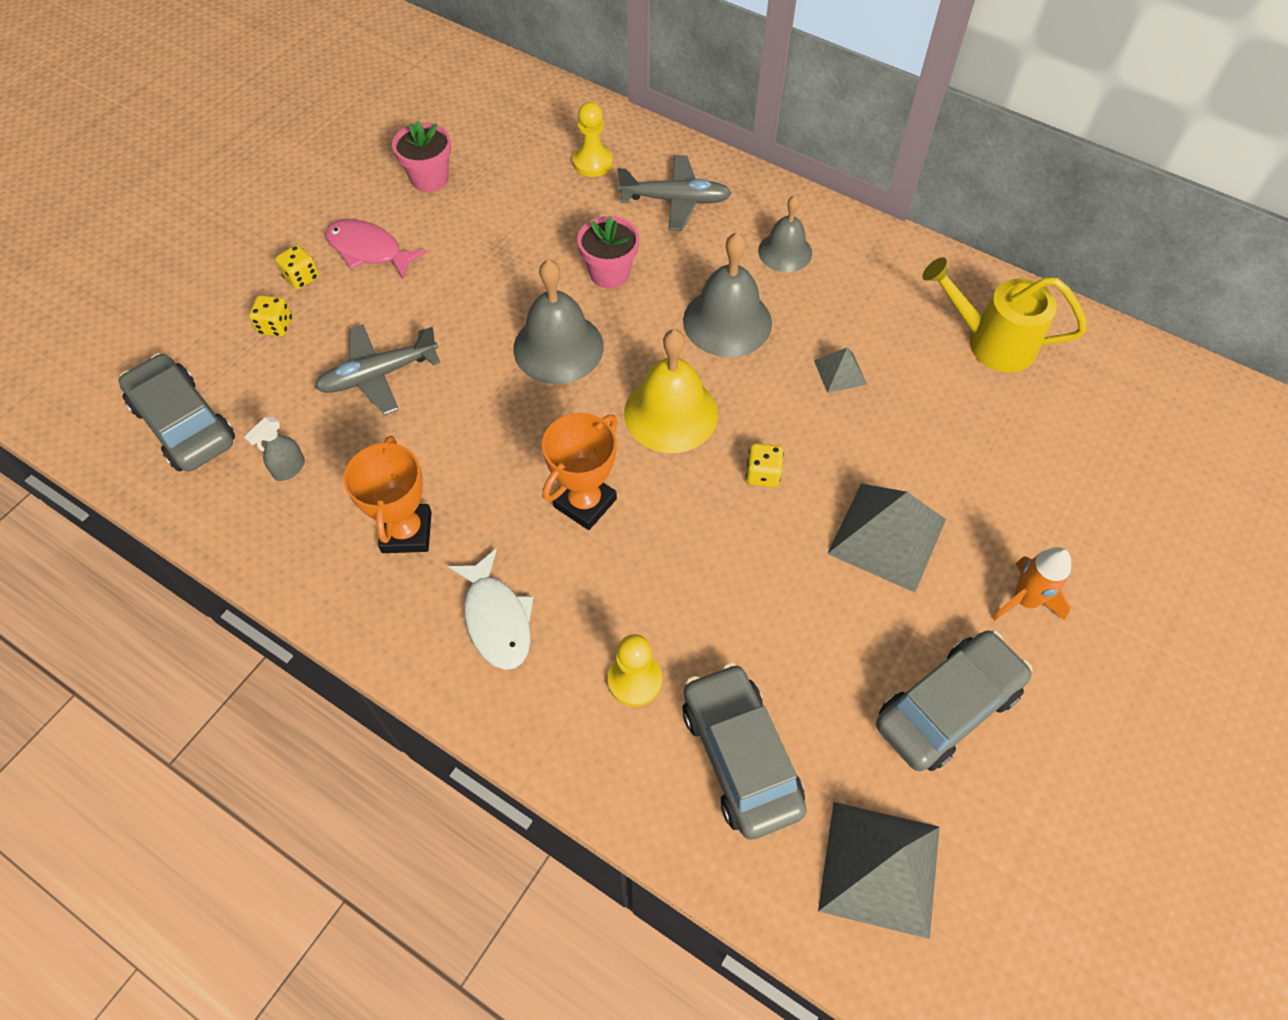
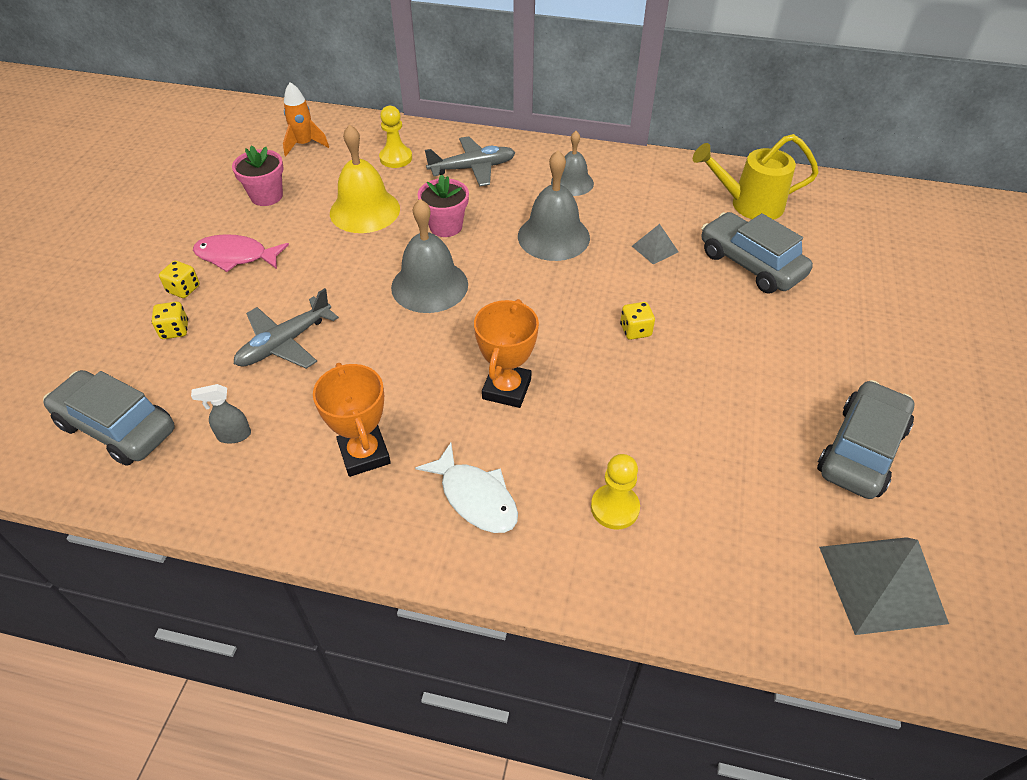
camera: 20 degrees left, 10 degrees down
(289, 469) = (233, 435): grey spray bottle -> grey spray bottle turned 60 degrees clockwise
(671, 413) = (543, 308): yellow bell -> yellow bell (365, 210)
(740, 757) = (729, 538): grey car -> grey car (750, 264)
(887, 536) = (750, 346): grey pyramid -> none
(1025, 600) = (870, 361): orange rocket -> orange rocket (304, 144)

